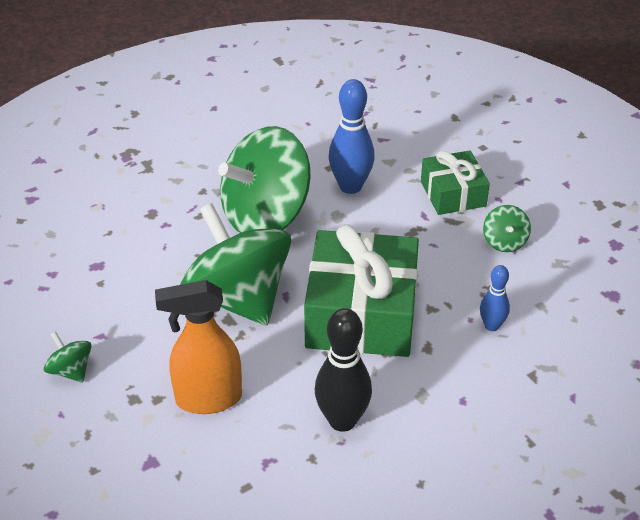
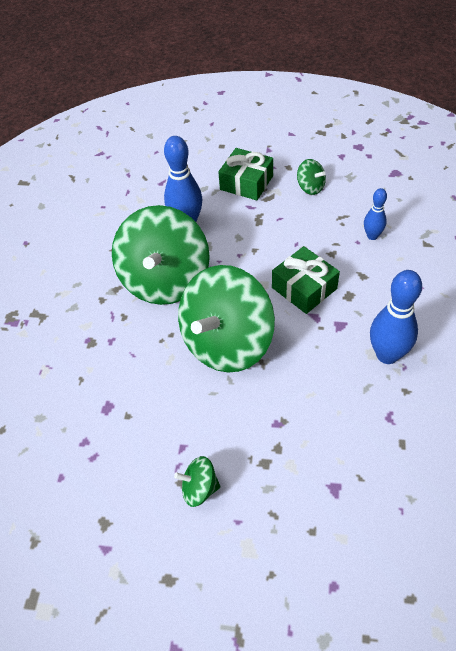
camera: 45 degrees left, 10 degrees up
(207, 399) = (305, 417): orange spray bottle -> none
(238, 298) = (227, 343): green spinning top -> green spinning top turned 60 degrees counterclockwise
(342, 420) = (387, 355): black bowling pin -> blue bowling pin
(361, 313) = (304, 288): green gift -> green gift, size x0.56

